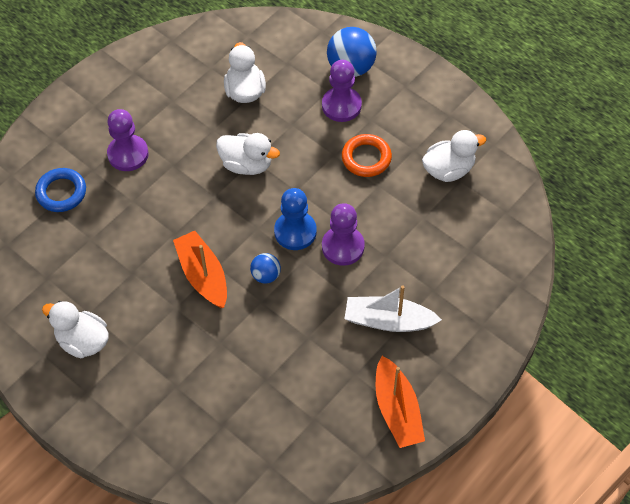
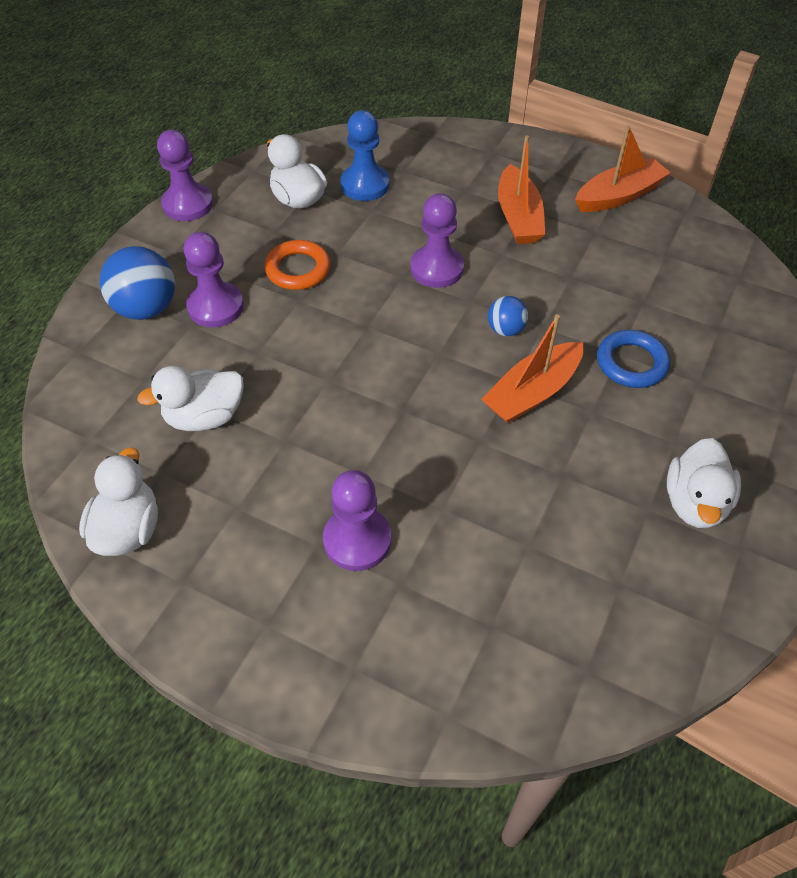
camera: 105 degrees left, 5 degrees down
(61, 192) = (459, 616): blue ring -> blue ring (631, 363)
(247, 164) = (338, 385): white duck -> white duck (128, 529)
(295, 232) = (431, 315): blue pawn -> blue pawn (365, 185)
(388, 321) = (518, 217): white boat -> orange boat
(459, 98) = (188, 204): none -> purple pawn

